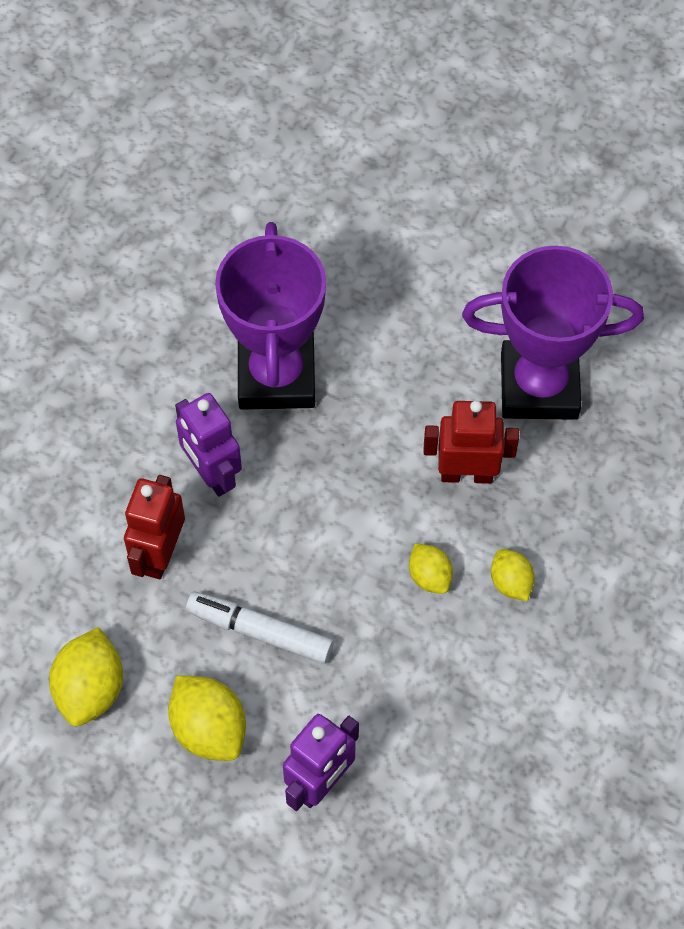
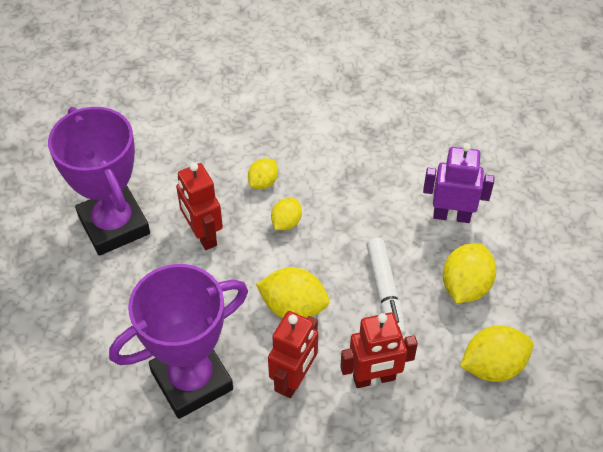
camera: 120 degrees left, 10 degrees down
(212, 474) = (294, 379): purple robot -> red robot
(303, 520) = (293, 307): none -> yellow lemon

